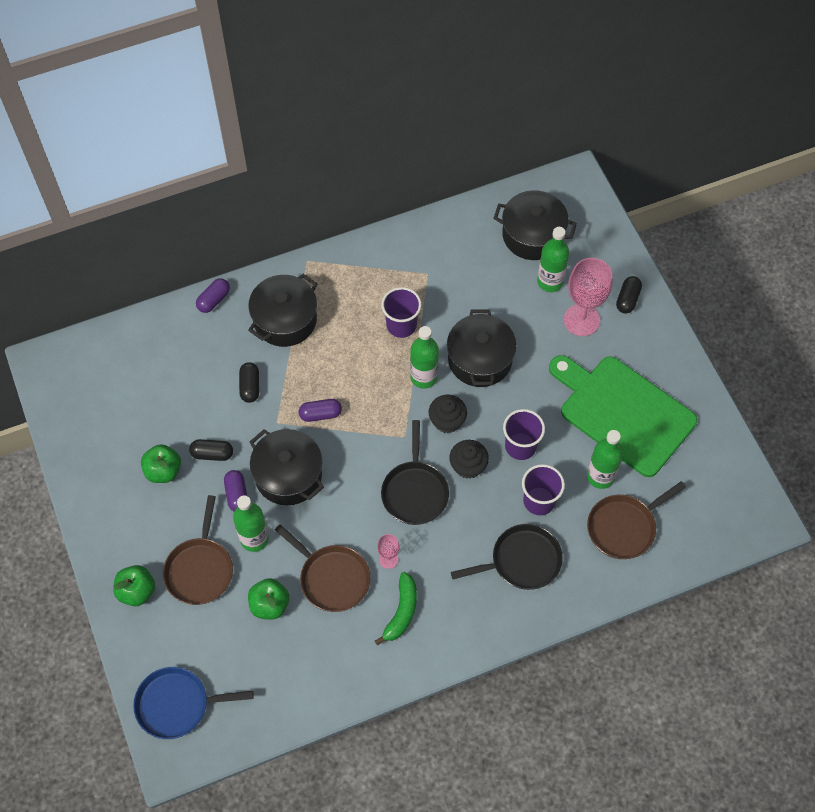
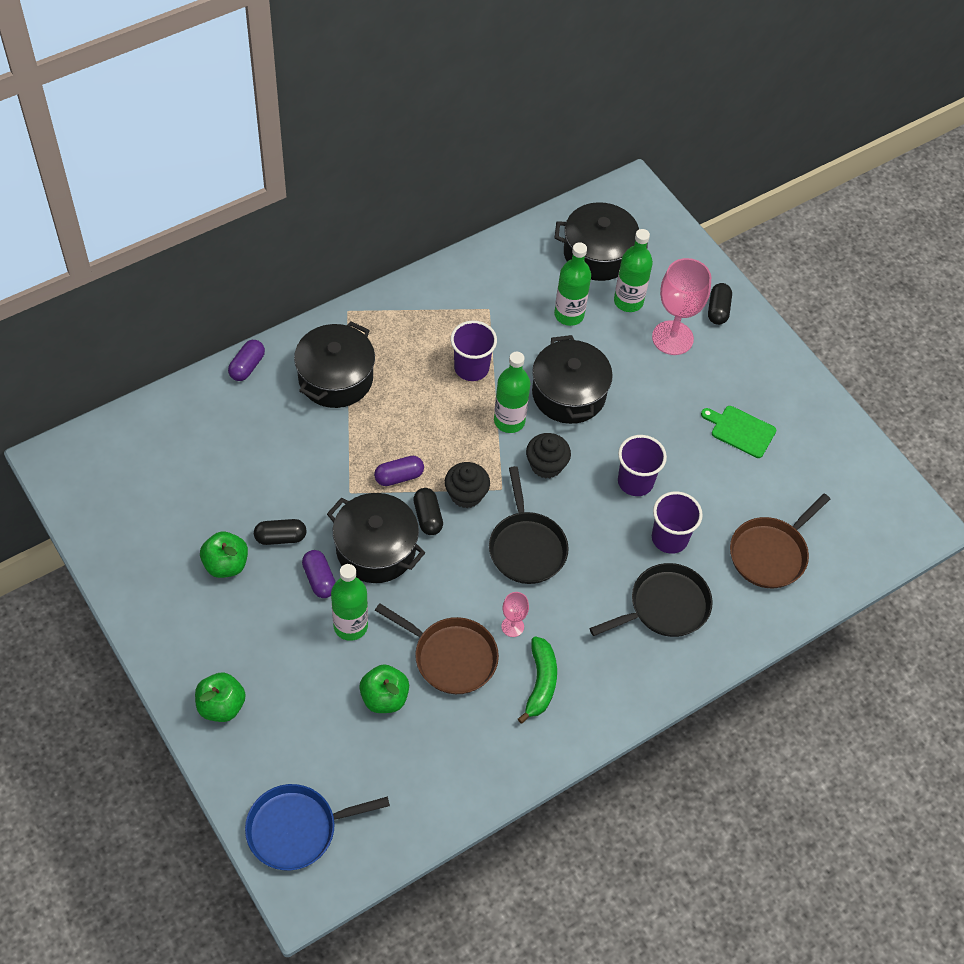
camera: 15 degrees left, 5 degrees down
(200, 570) = (293, 670): brown pan -> none
(250, 386) = (309, 457): black capsule -> black capsule (427, 517)
(468, 466) = (581, 511): black cupcake -> black cupcake (466, 494)
(600, 476) = (731, 502): green bottle -> green bottle (569, 315)
(623, 412) = (740, 431): green cutting board -> green cutting board, size x0.42

